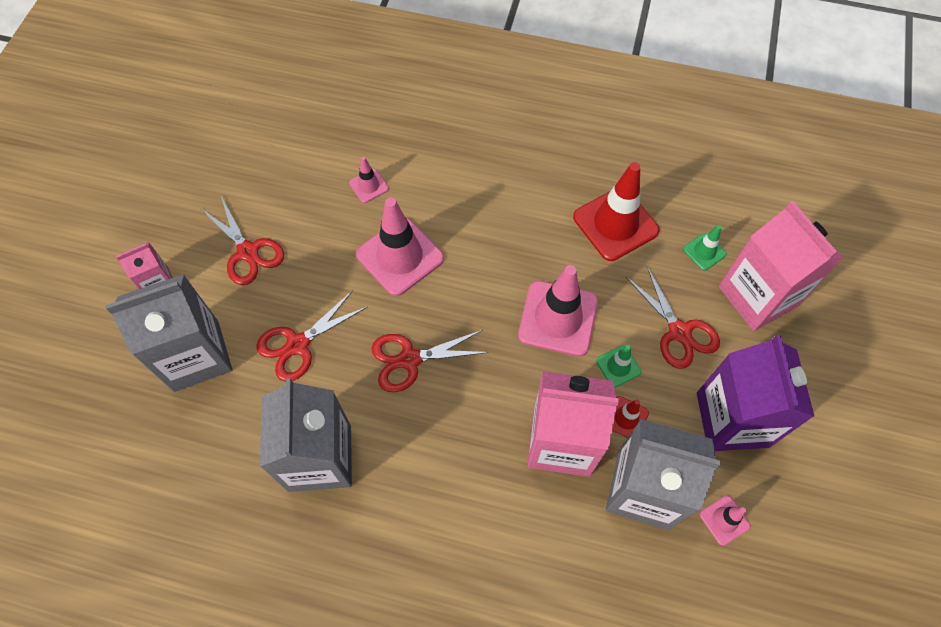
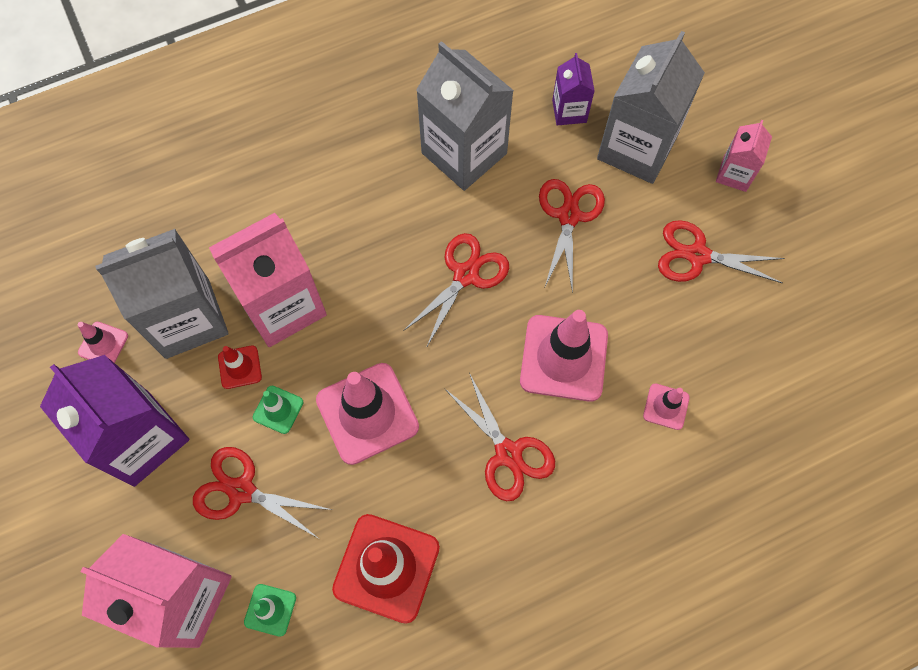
camera: 140 degrees right, 5 degrees up
(207, 427) = (569, 111): none -> purple carton
(488, 230) = (508, 453): none -> red scissors

